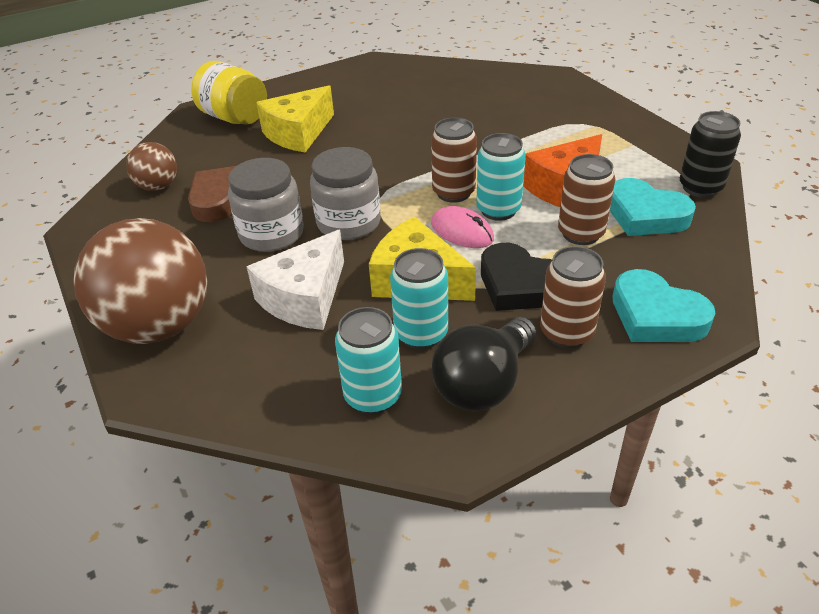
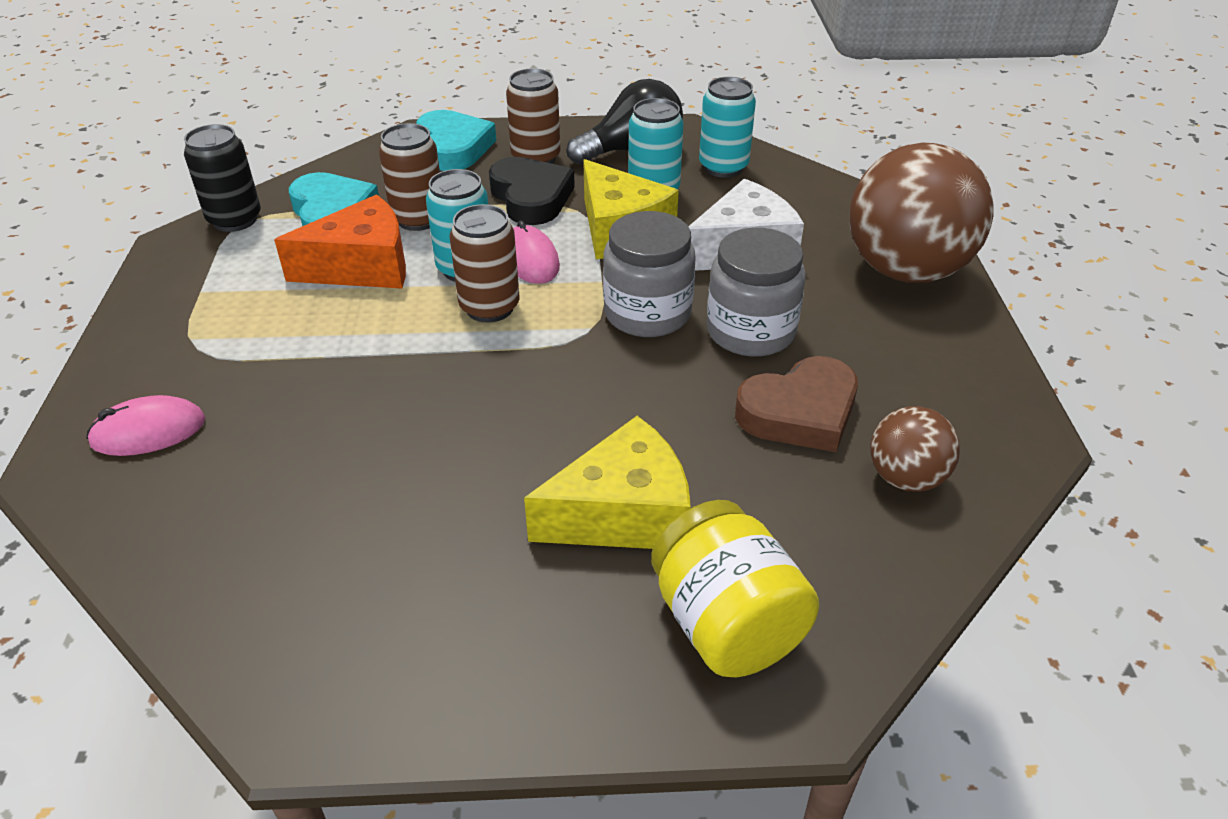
camera: 155 degrees left, 0 degrees up
(544, 94) = (148, 432): none -> pink mouse

